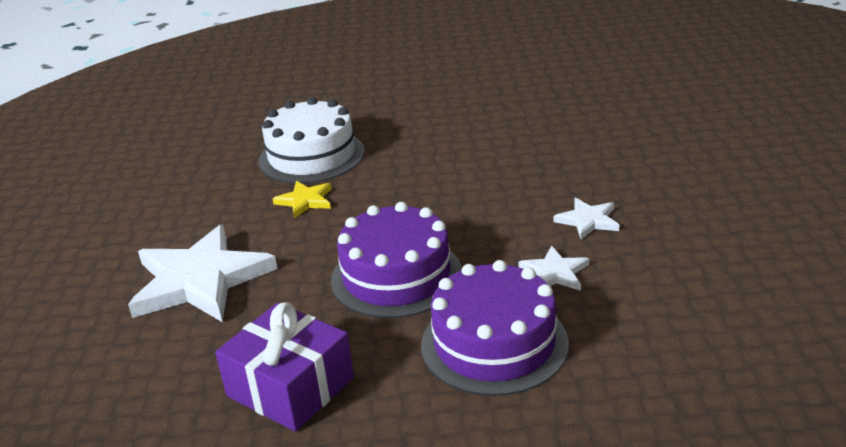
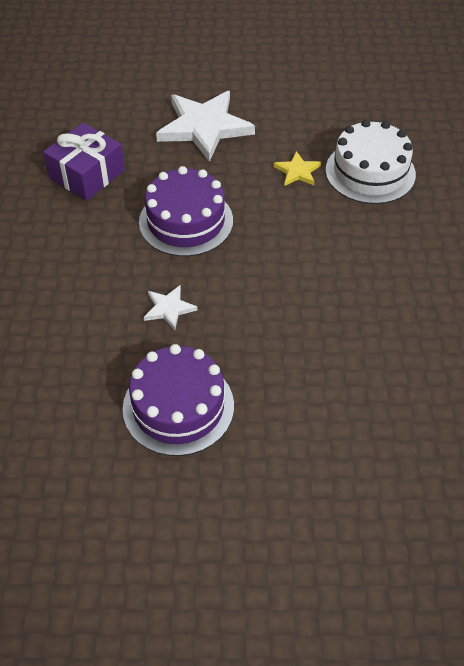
camera: 90 degrees right, 20 degrees up
(494, 344) = (98, 267): purple cake -> purple cake (178, 406)
(588, 220) = (237, 340): white star -> none

